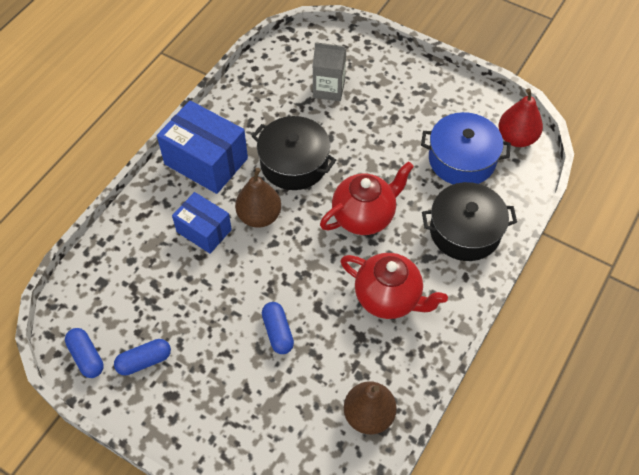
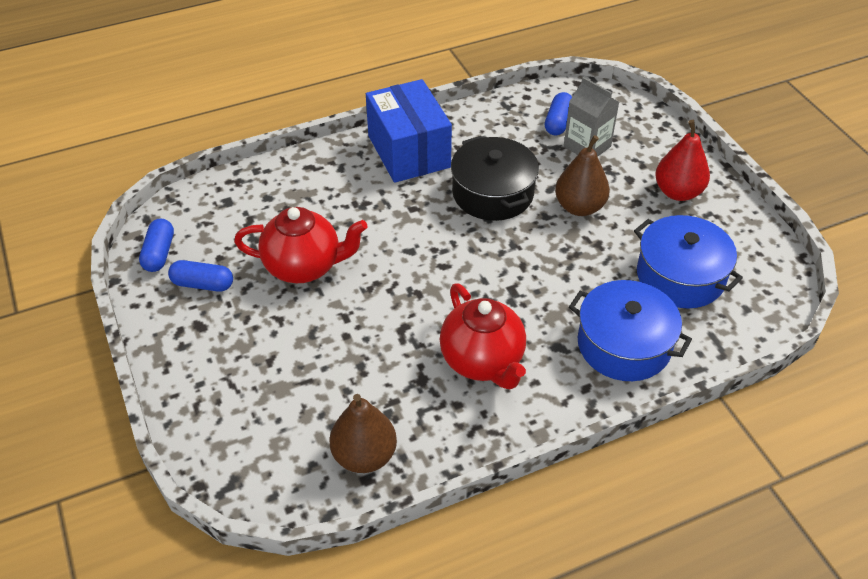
camera: 35 degrees right, 10 degrees down
(204, 231) = (354, 207): blue box -> none
(259, 216) = (417, 221): brown pear -> brown pear (579, 207)
(278, 332) = (343, 329): blue capsule -> blue capsule (558, 122)
(364, 216) = (523, 274): red teapot -> red teapot (304, 267)
(465, 231) = (624, 344): black pot -> blue pot
(516, 138) = (765, 287): red pear -> red pear (678, 192)

